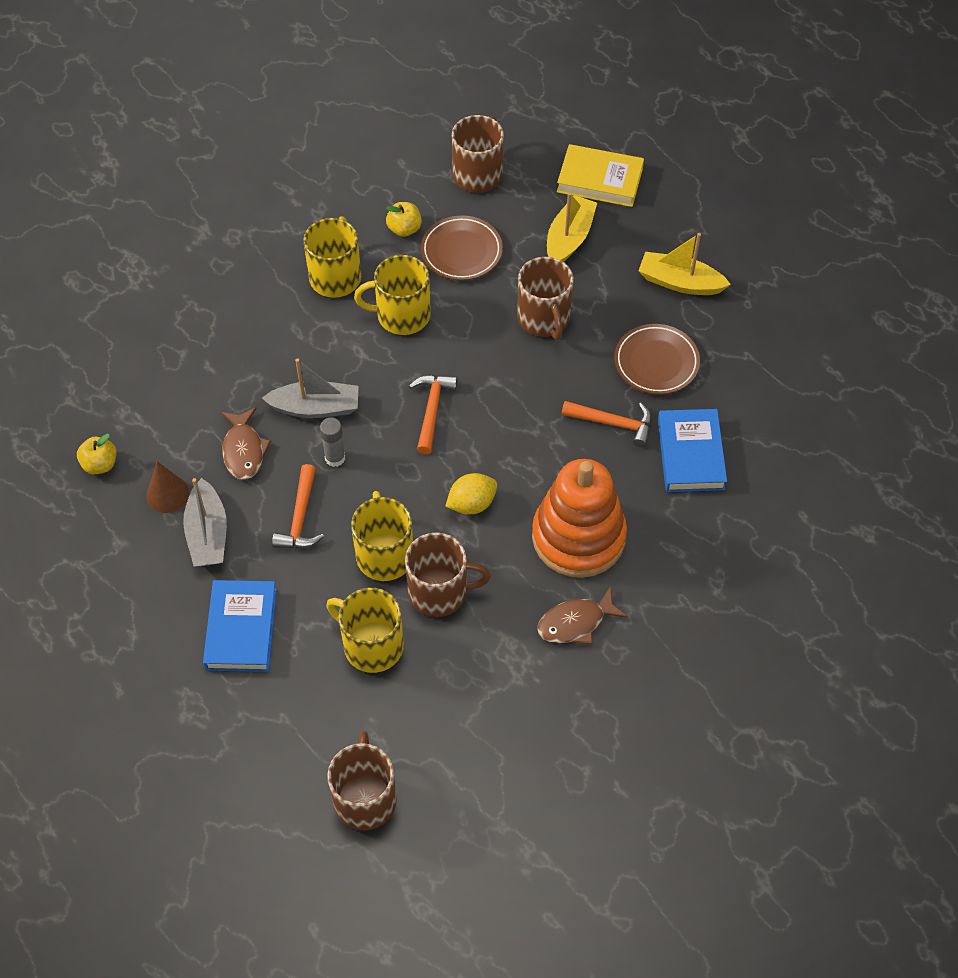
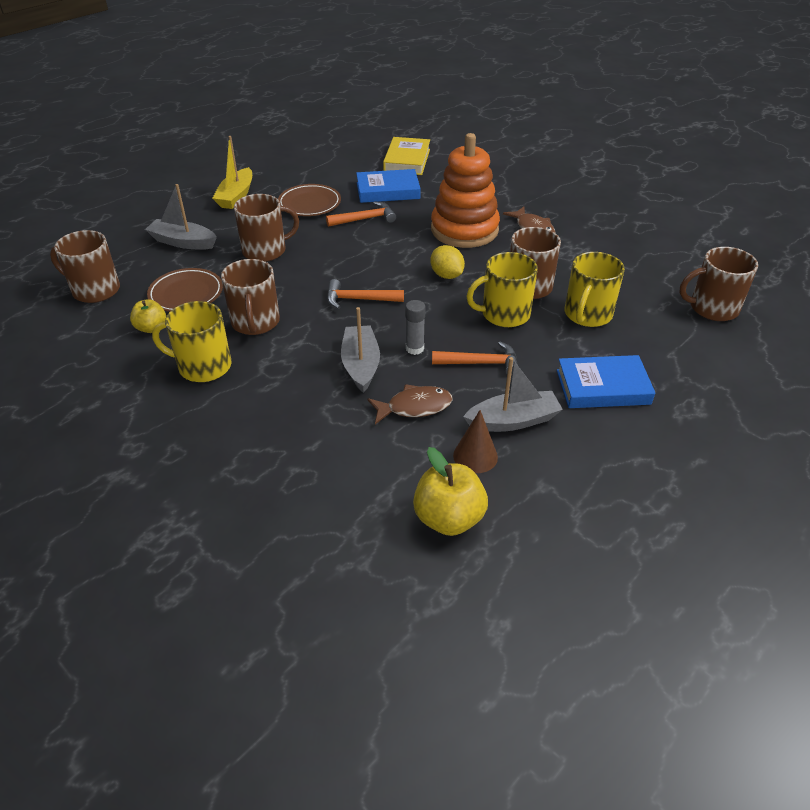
camera: 95 degrees left, 15 degrees down
(100, 464) = (449, 518): yellow apple -> yellow apple, size x1.64
(402, 315) = (255, 322): yellow mug -> brown mug
(569, 238) = (183, 242): yellow boat -> grey boat
(600, 180) = (123, 230): yellow book -> yellow book (407, 160)
(613, 423) = (365, 219): orange hammer -> orange hammer turned 60 degrees clockwise

